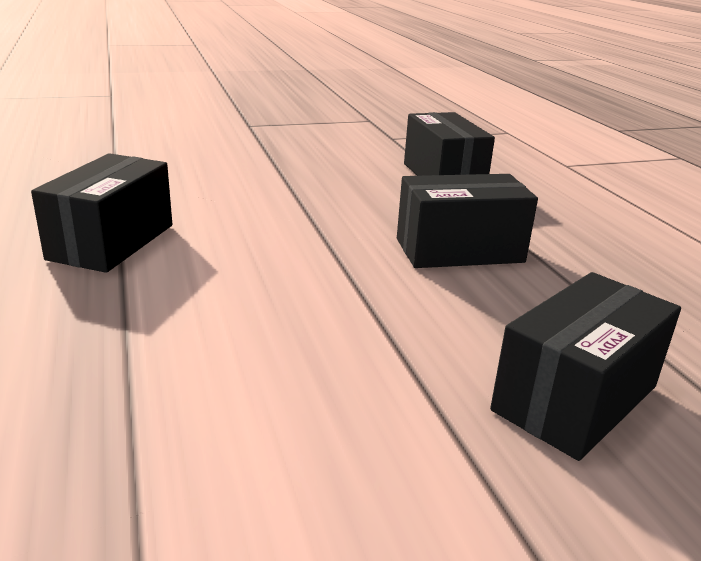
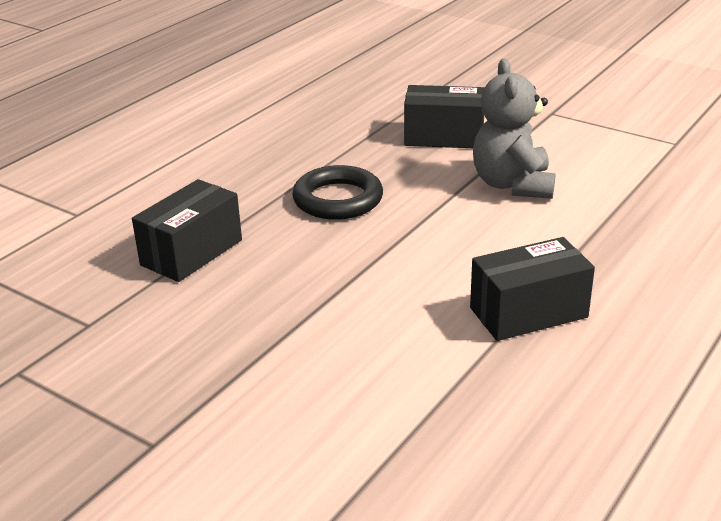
camera: 125 degrees left, 5 degrees up
(334, 368) = (512, 185): none -> grey teddy bear
(459, 250) = (338, 199): black box -> black ring

